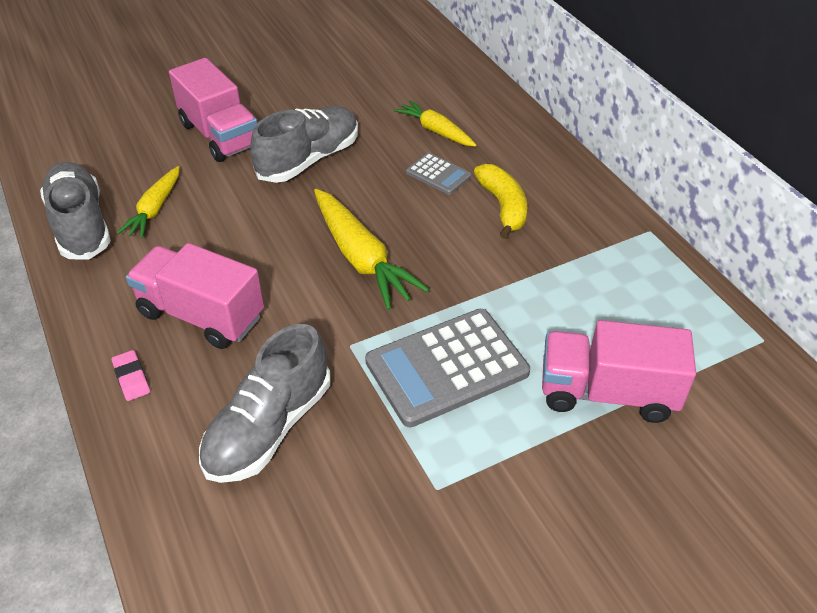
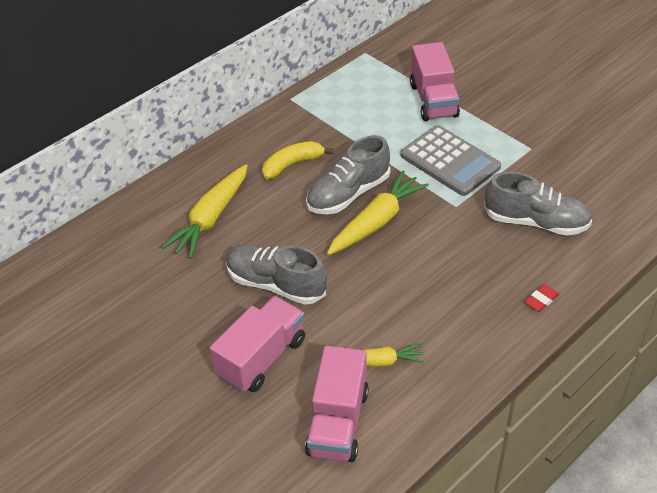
camera: 105 degrees left, 0 degrees up
(81, 225) = (419, 404): grey shoe -> grey shoe (348, 194)
(131, 378) = (541, 300): pink eraser -> red eraser
(201, 315) = (471, 286): pink truck -> pink truck (338, 422)
(436, 131) = (211, 218): yellow carrot -> yellow carrot, size x1.62
(438, 174) = (268, 204): grey calculator -> none

